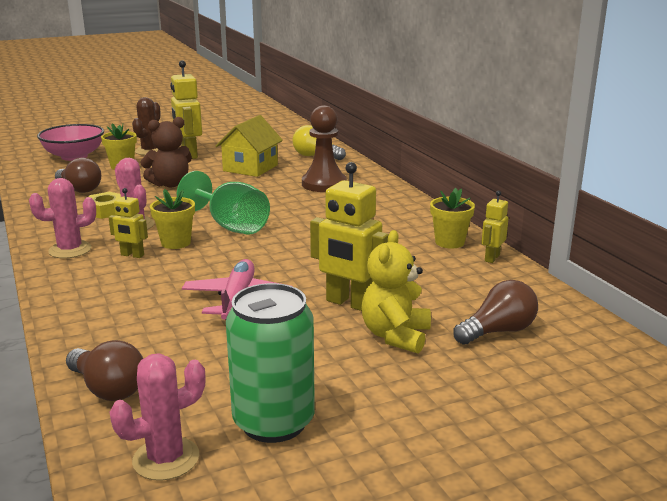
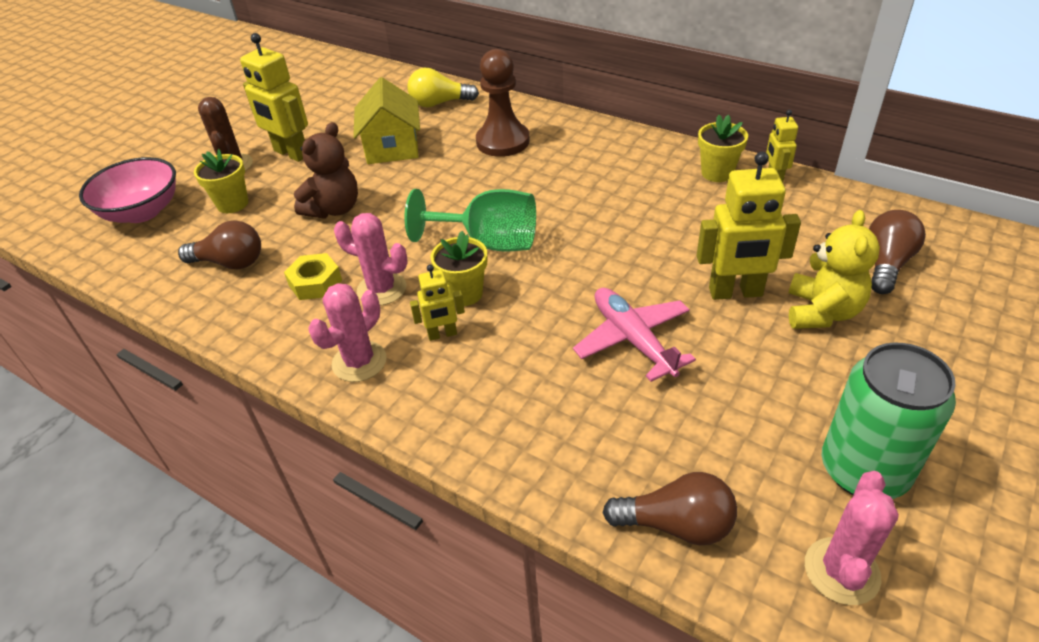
camera: 30 degrees left, 20 degrees up
(395, 336) = (822, 312): yellow teddy bear -> yellow teddy bear turned 150 degrees counterclockwise

